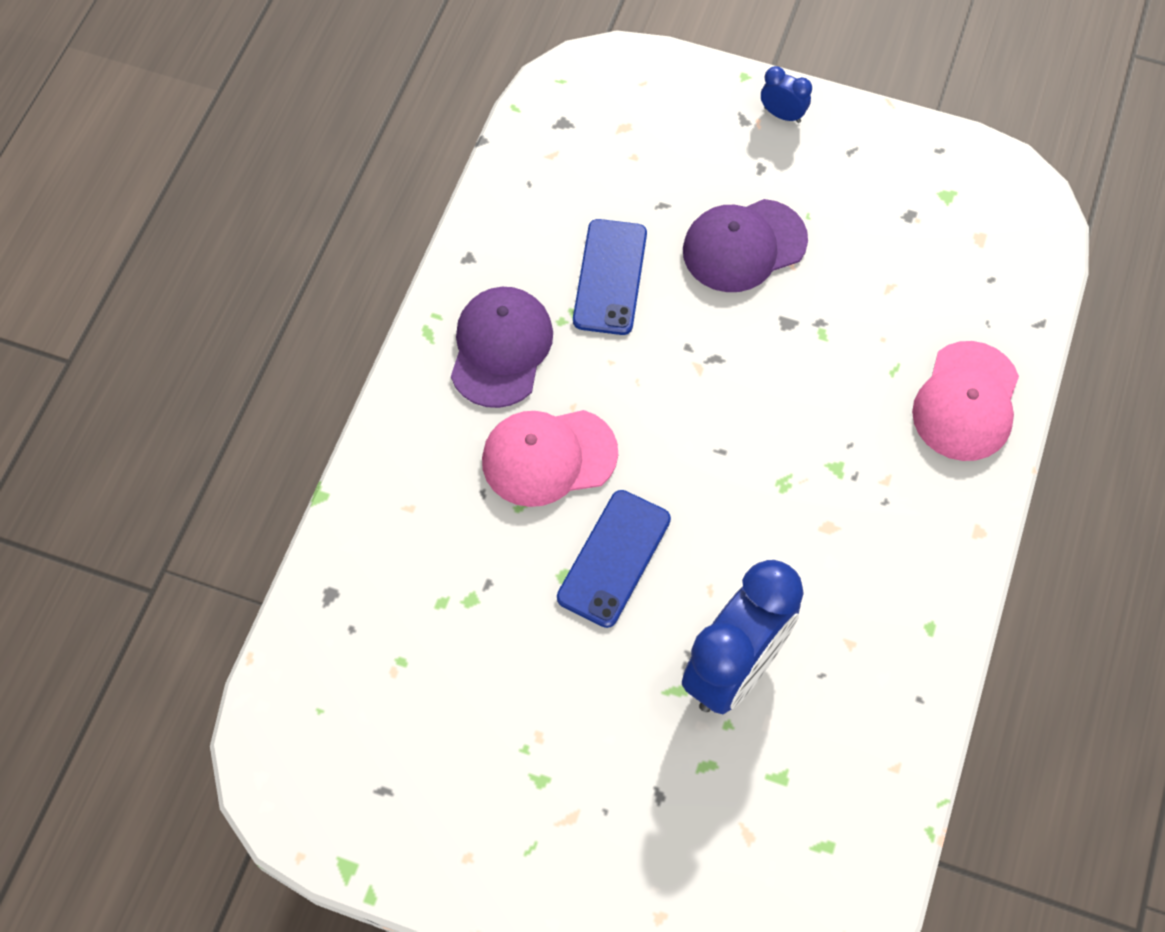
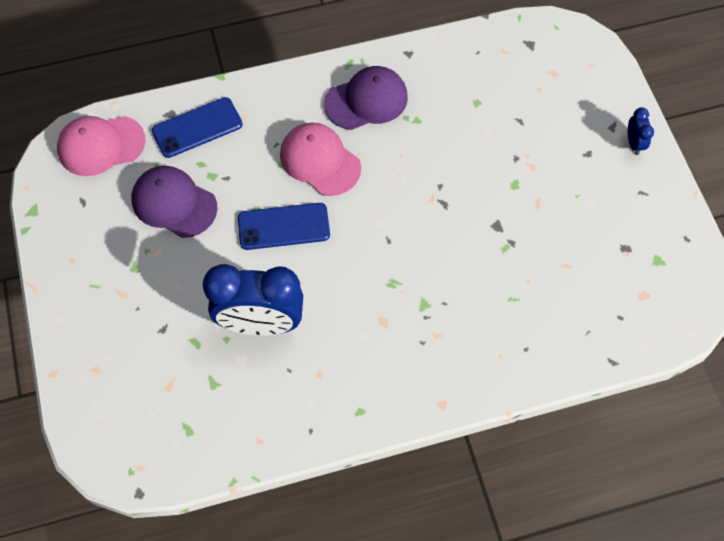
camera: 55 degrees right, 0 degrees up
(610, 277) = (452, 123): blue phone -> blue phone (197, 128)
(744, 246) = (528, 175): purple cap -> purple cap (174, 203)
(966, 402) = (523, 349): pink cap -> pink cap (101, 145)

